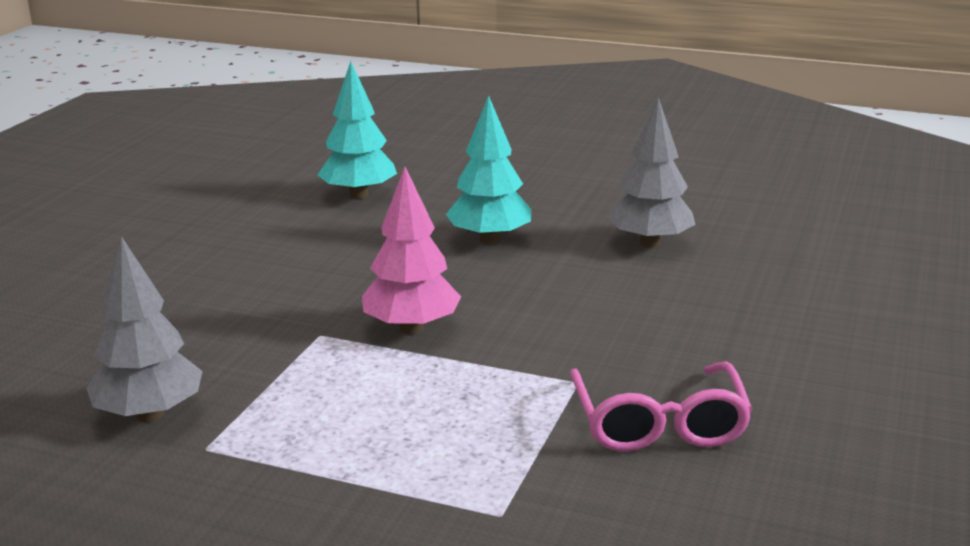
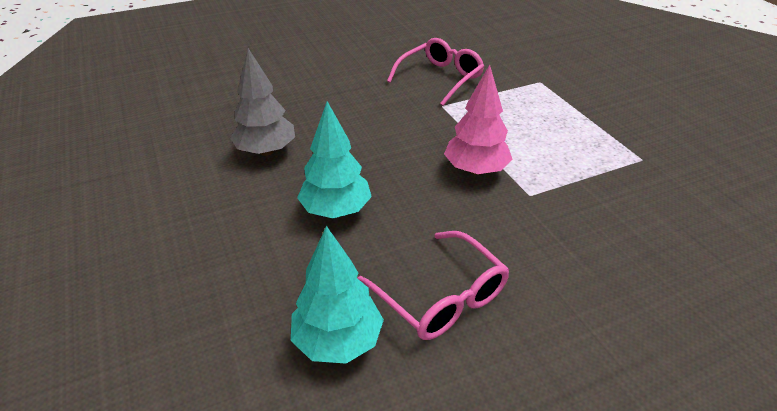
camera: 135 degrees left, 15 degrees up
(149, 415) = (665, 192): grey tree -> none
(315, 237) = (441, 297): none -> pink glasses

